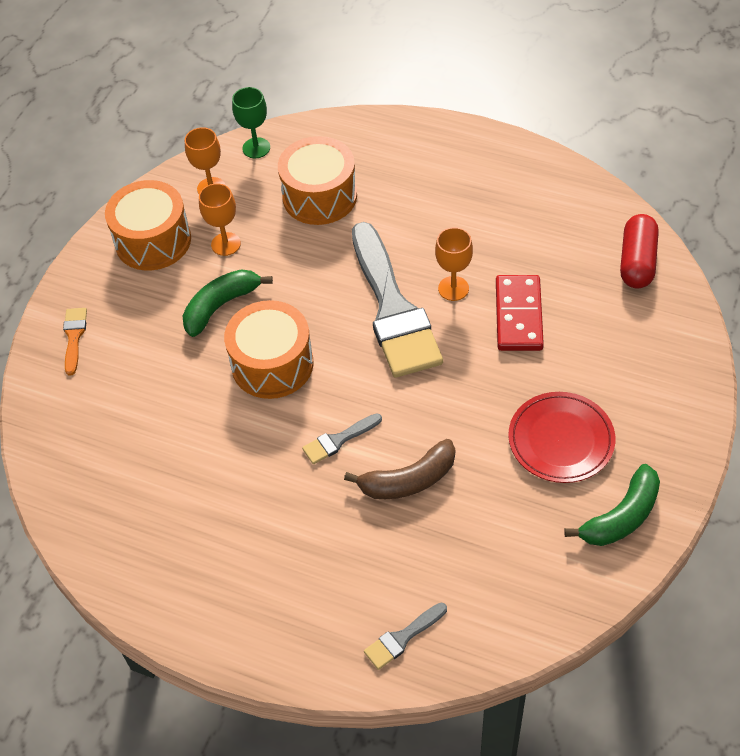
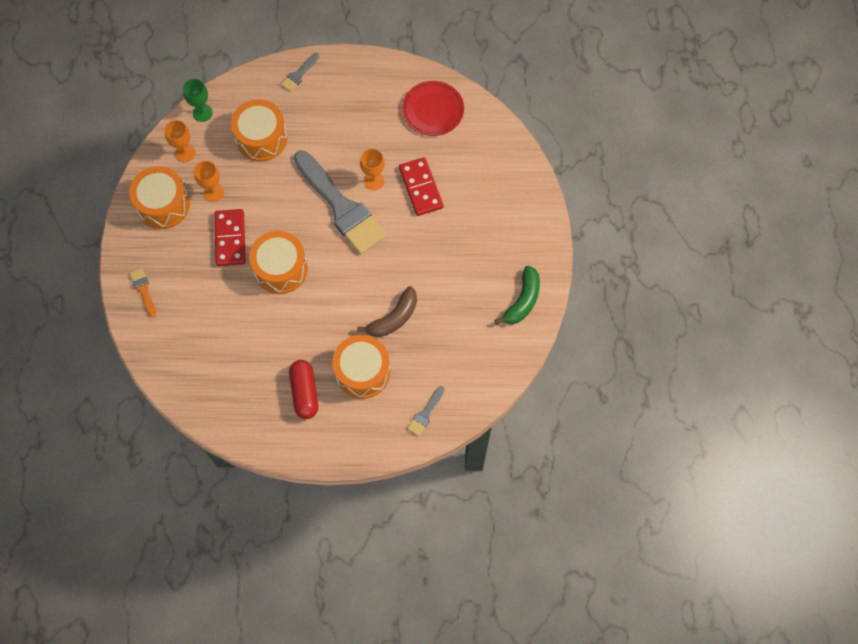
camera: 25 degrees left, 15 degrees up
(220, 306) = (230, 239): green banana -> red domino
(330, 542) = (362, 372): none -> orange drum
(338, 440) = (342, 306): grey brush -> grey brush (299, 74)
(561, 440) = (473, 264): red plate -> red plate (433, 110)
(637, 261) = (480, 127): red capsule -> red capsule (304, 392)

